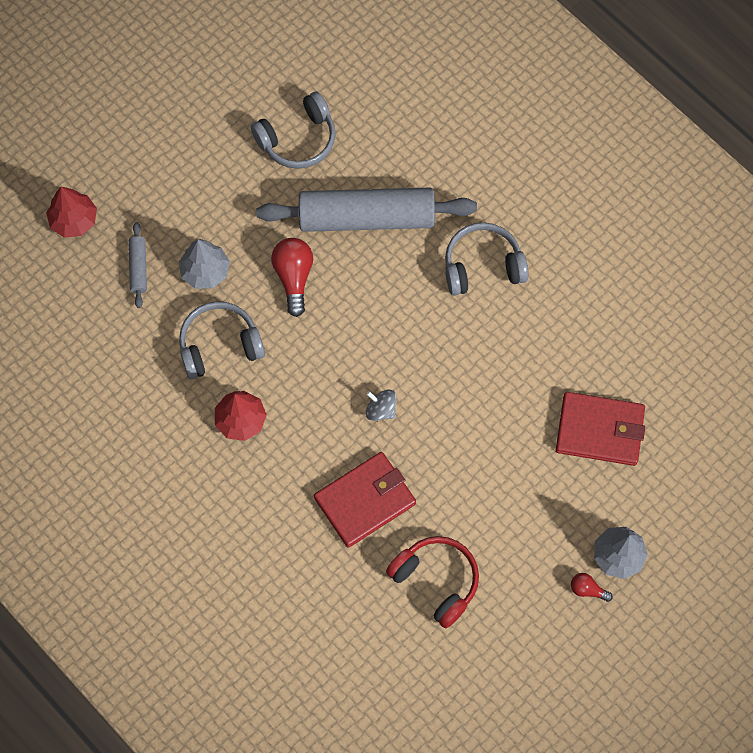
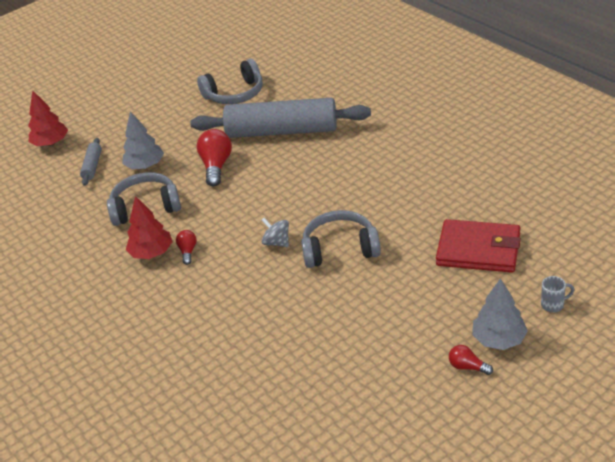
camera: 10 degrees right, 30 degrees down
(282, 419) = (188, 251): none -> red light bulb
(365, 501) = (252, 304): red wallet -> none
(436, 581) = (313, 362): red headphones -> none
(482, 266) = (375, 153): grey headphones -> grey headphones (340, 249)
(673, 511) = (553, 305): none -> grey mug

